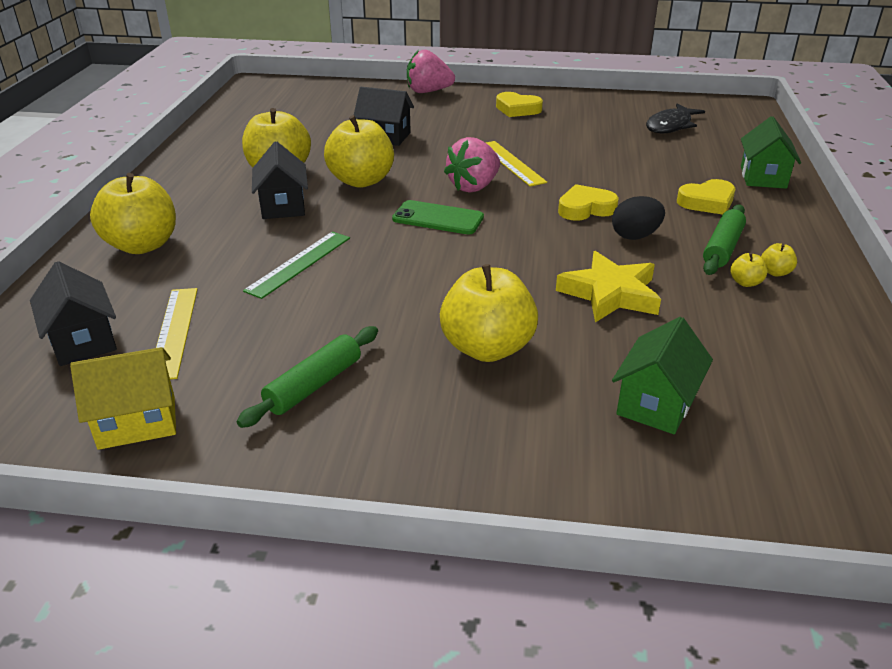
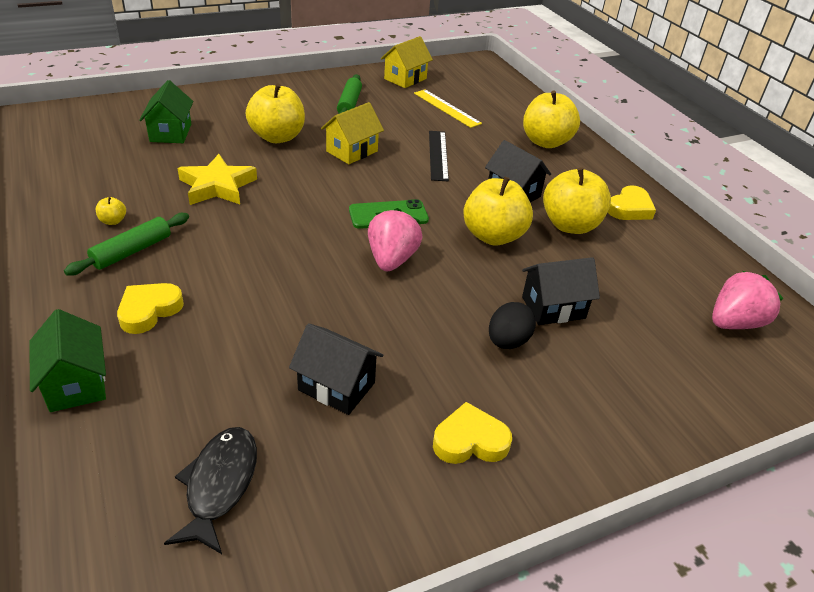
camera: 145 degrees right, 5 degrees up
(83, 341) = (480, 96): black house -> black house (336, 386)
(299, 263) = (438, 155): green ruler -> black ruler
(401, 297) = (352, 151): none -> yellow house
(428, 91) = (634, 443): pink strawberry -> pink strawberry (734, 323)
(511, 163) = (385, 308): yellow ruler -> none
(585, 208) = (271, 263): yellow heart -> yellow heart (629, 208)
(635, 236) = (214, 243): black egg -> black egg (507, 341)
(722, 248) = (132, 251): green rolling pin -> green rolling pin turned 45 degrees clockwise
(775, 272) = (86, 237): yellow apple -> none

